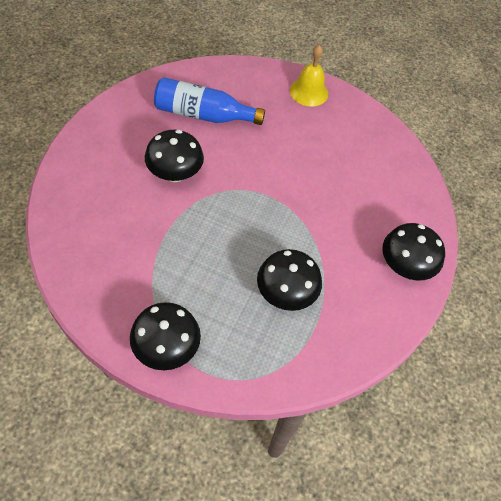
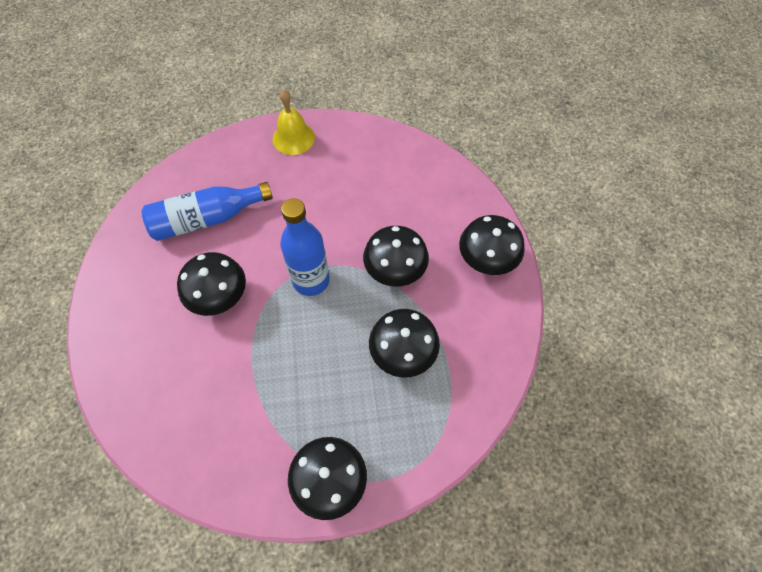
camera: 25 degrees left, 5 degrees up
(251, 200) = (311, 280): none -> blue bottle
(322, 231) = (395, 271): none -> black mushroom

